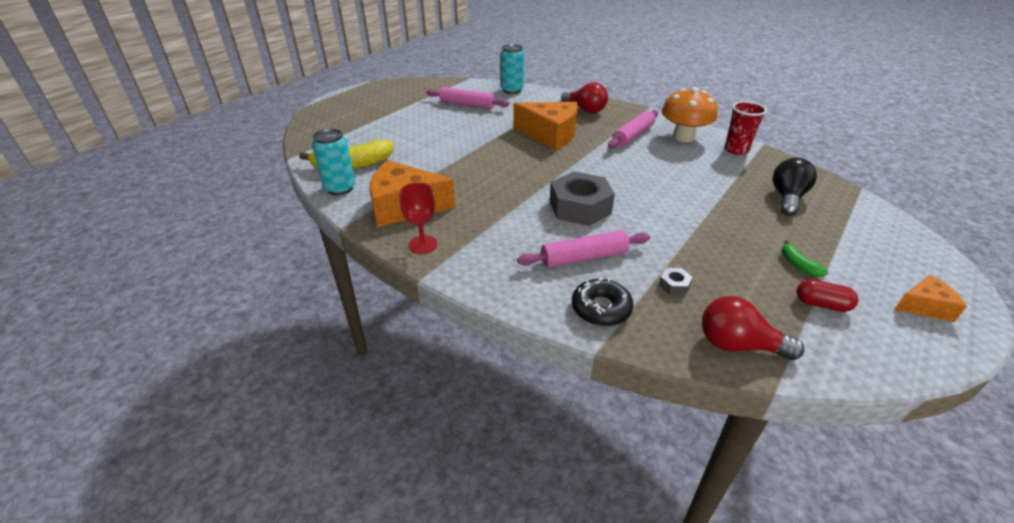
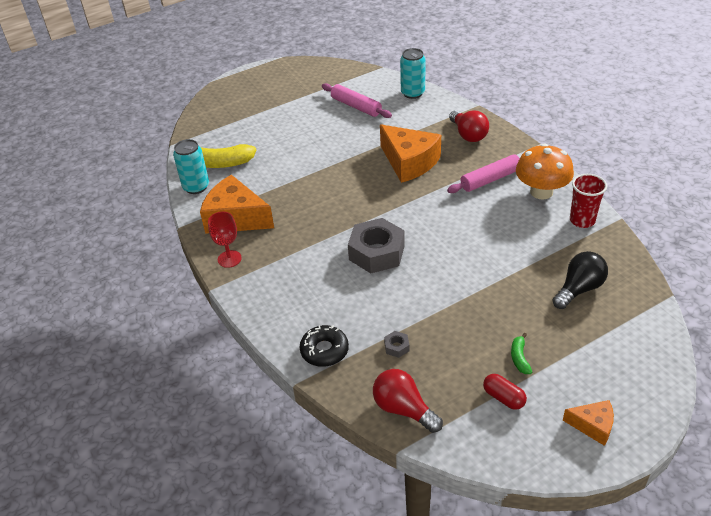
camera: 25 degrees right, 5 degrees up
(584, 257) = (344, 303): pink rolling pin -> none

